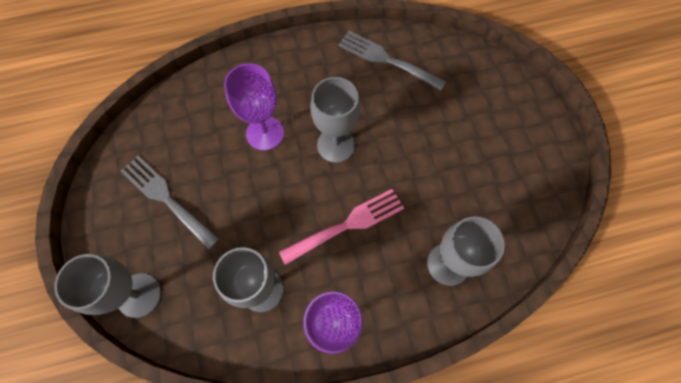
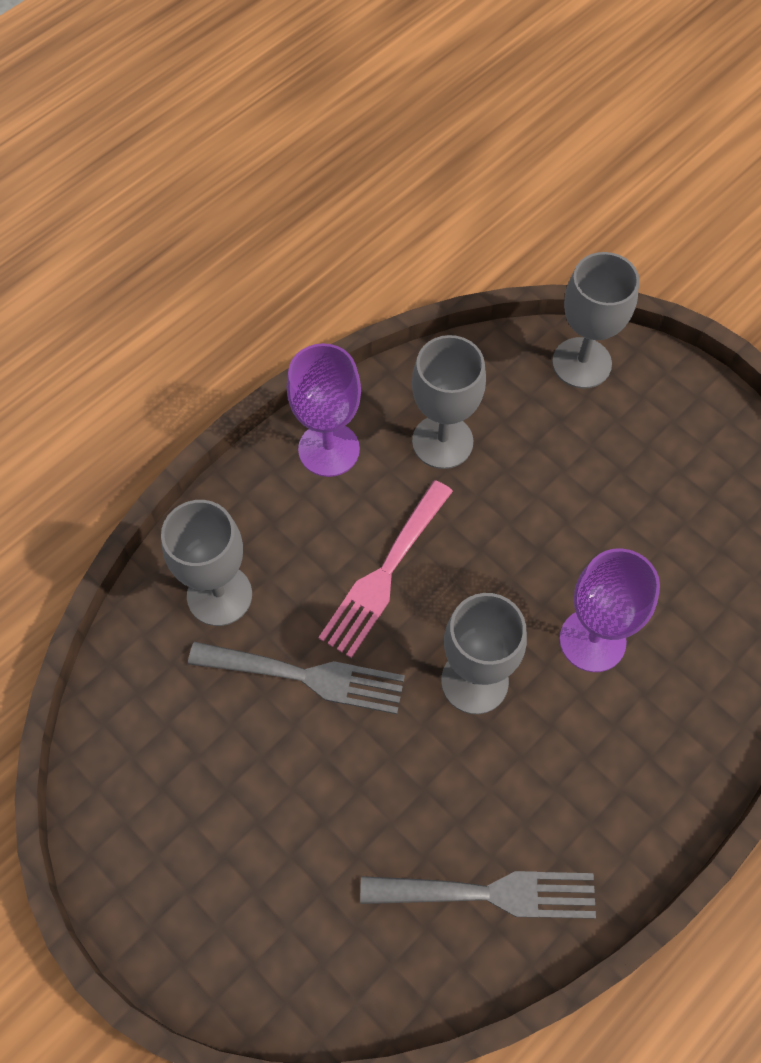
camera: 150 degrees right, 5 degrees down
(166, 198) = (649, 478): grey fork -> grey fork (306, 676)

